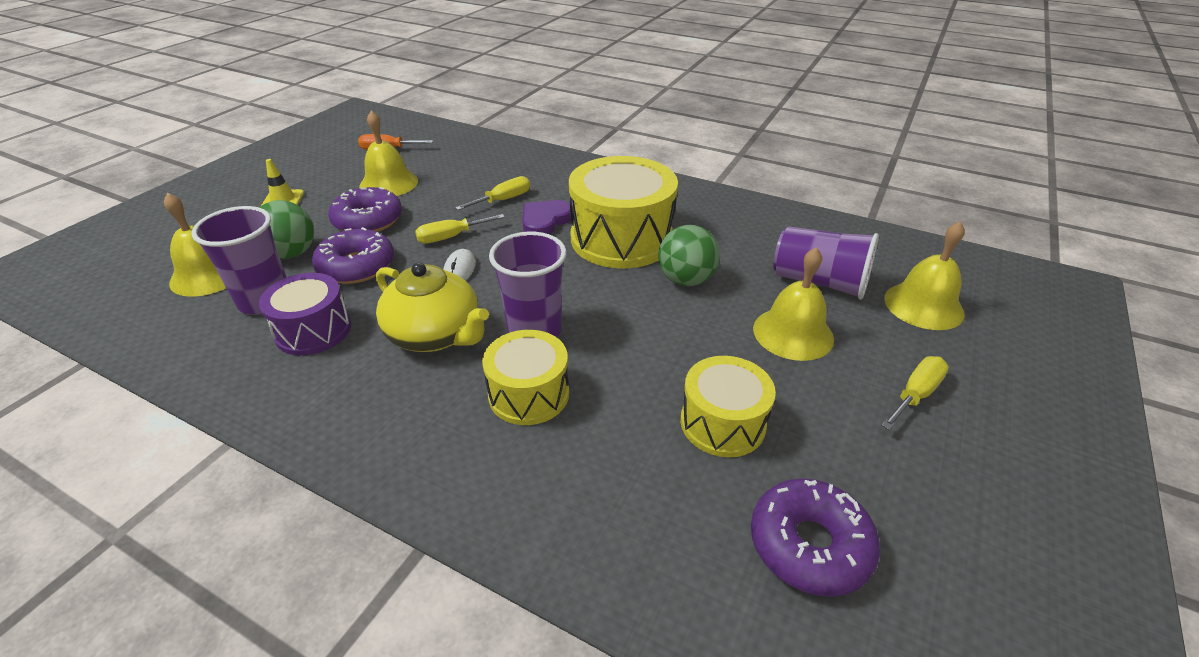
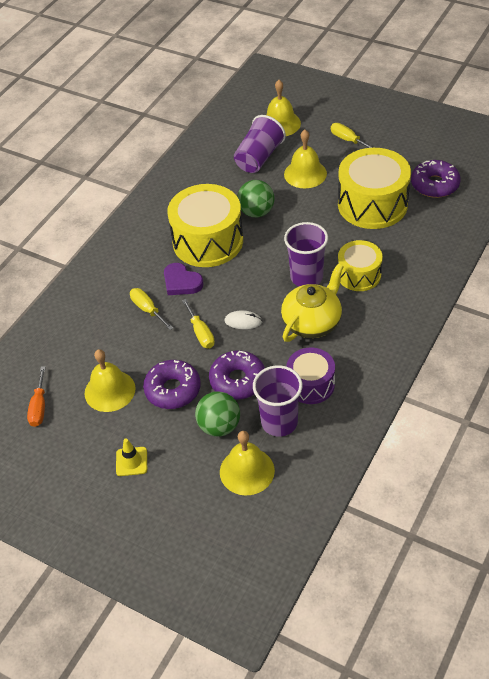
camera: 85 degrees left, 10 degrees up
(722, 423) = (372, 204): yellow drum -> yellow drum, size x1.70

